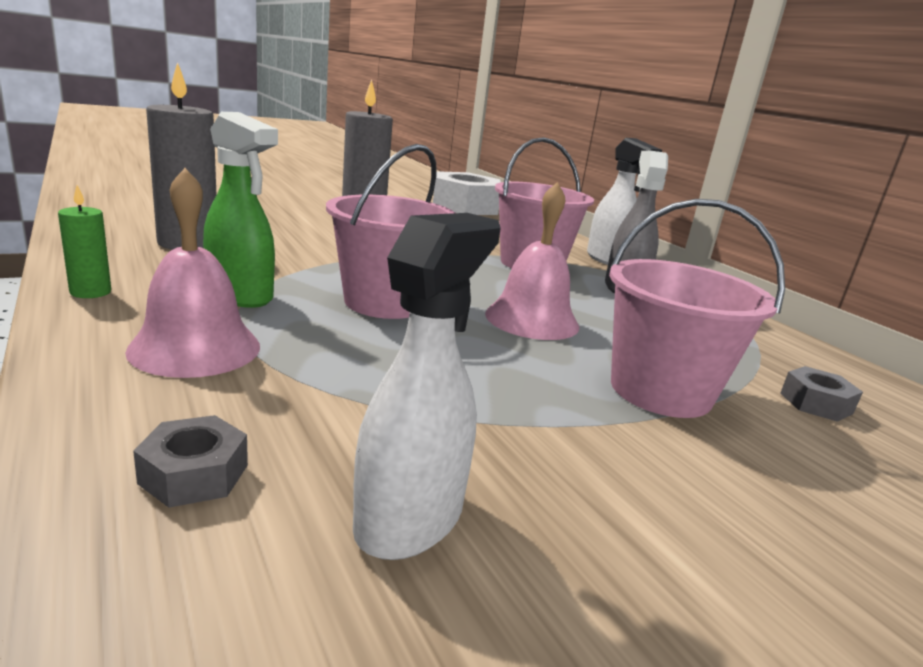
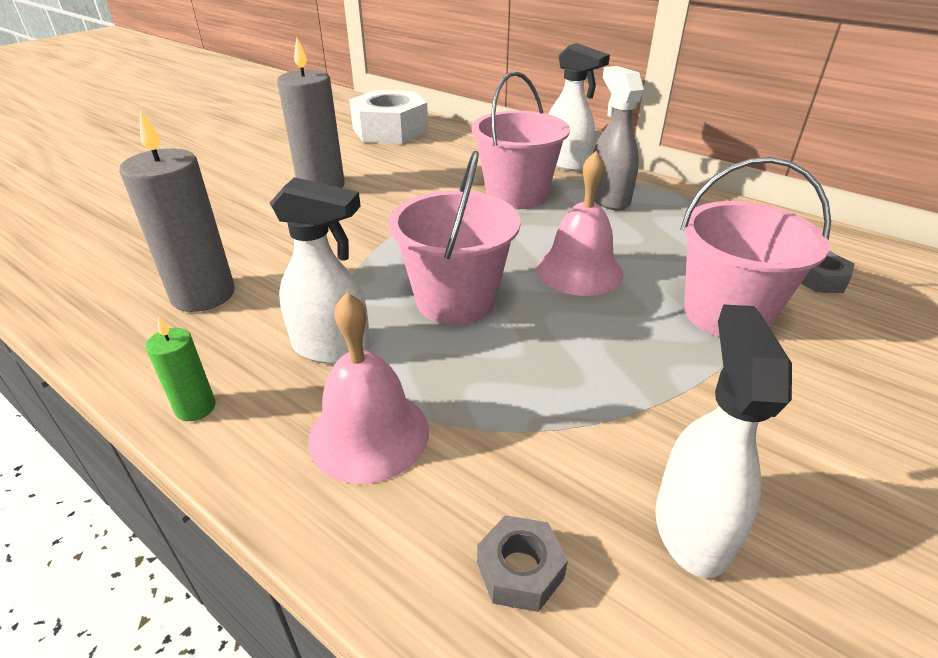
camera: 20 degrees left, 15 degrees up
(240, 296) = (332, 348): green spray bottle -> white spray bottle

